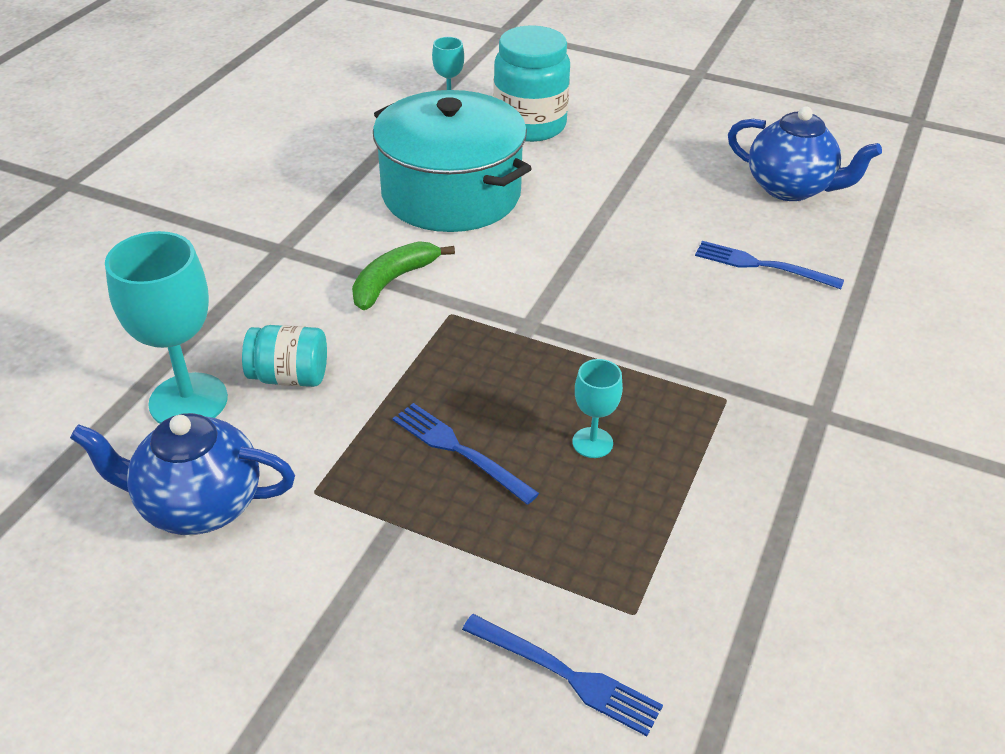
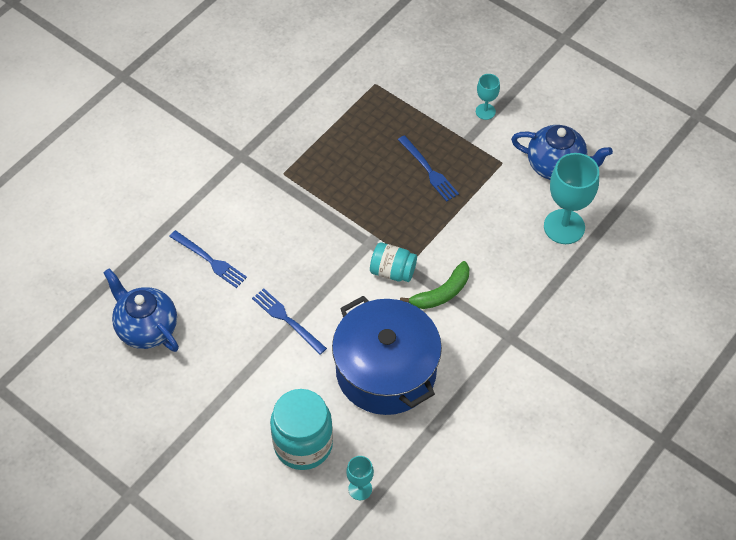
camera: 165 degrees left, 15 degrees up
(289, 377) = (510, 232): turquoise jar -> turquoise jar (392, 271)
(451, 194) = (386, 371): turquoise pot -> blue pot
(566, 675) = (411, 67): blue fork -> blue fork (287, 319)
(592, 443) = (362, 162): turquoise goblet -> turquoise goblet (485, 111)

